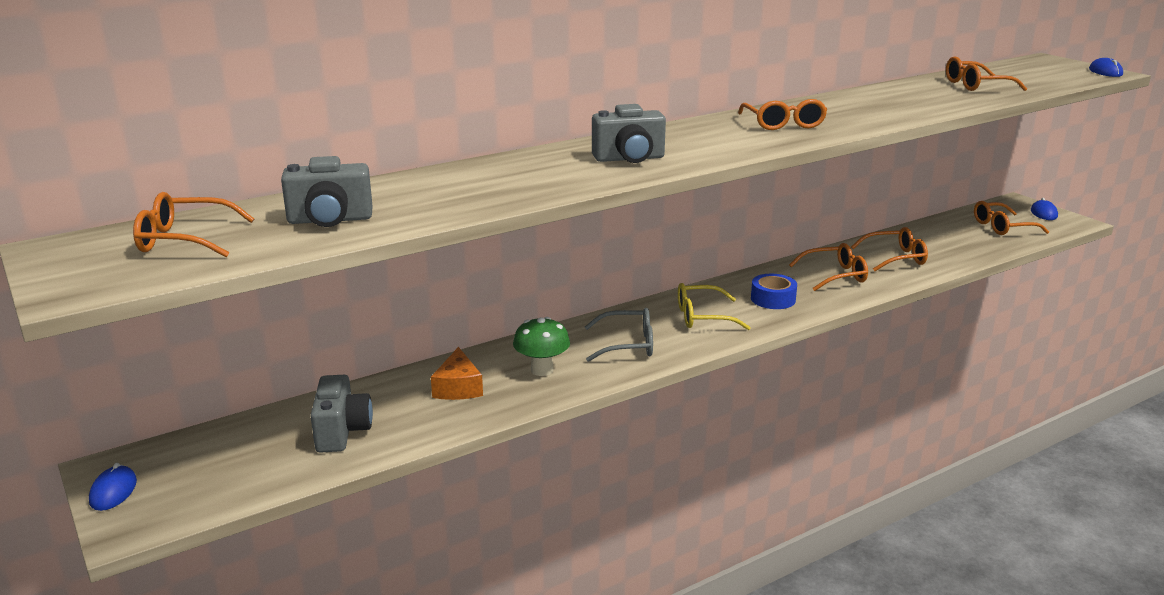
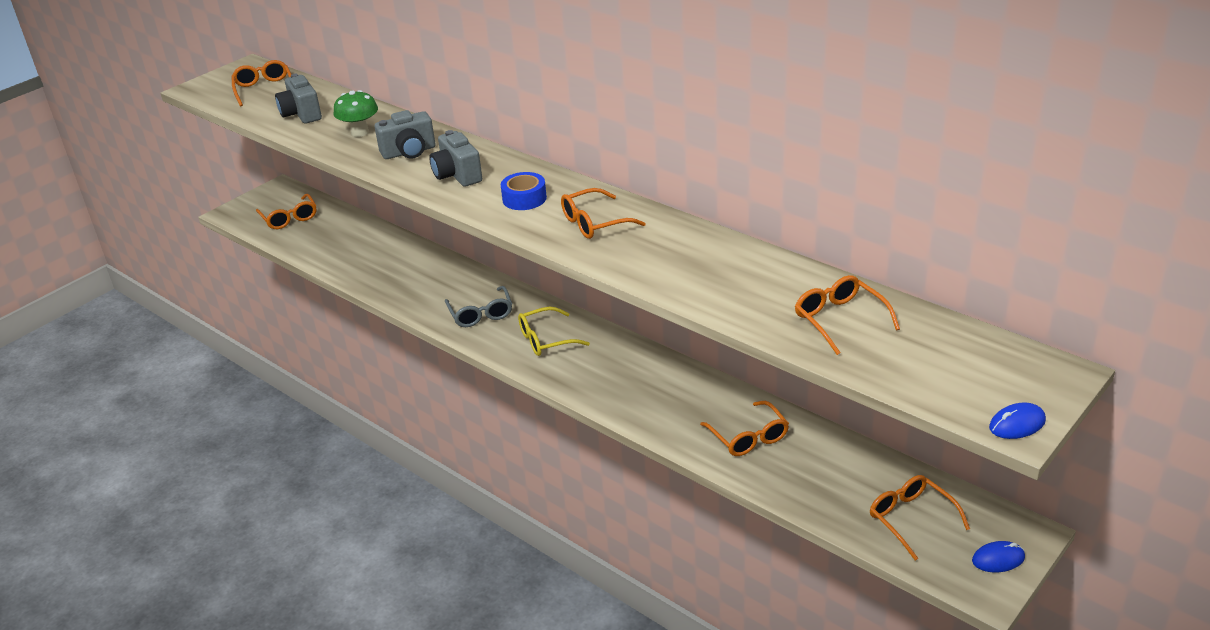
camera: 75 degrees right, 10 degrees up
(113, 491) = (259, 197): blue mouse -> none
(342, 432) = (329, 239): grey camera -> grey camera (409, 152)
(458, 387) = (393, 262): orange cheese -> none
(542, 370) = (428, 287): green mushroom -> green mushroom (360, 132)
(702, 317) = (546, 339): yellow glasses -> yellow glasses turned 90 degrees counterclockwise
(773, 299) = (600, 371): blue tape -> blue tape (524, 198)
(835, 275) = (676, 401): orange glasses -> orange glasses (289, 218)

